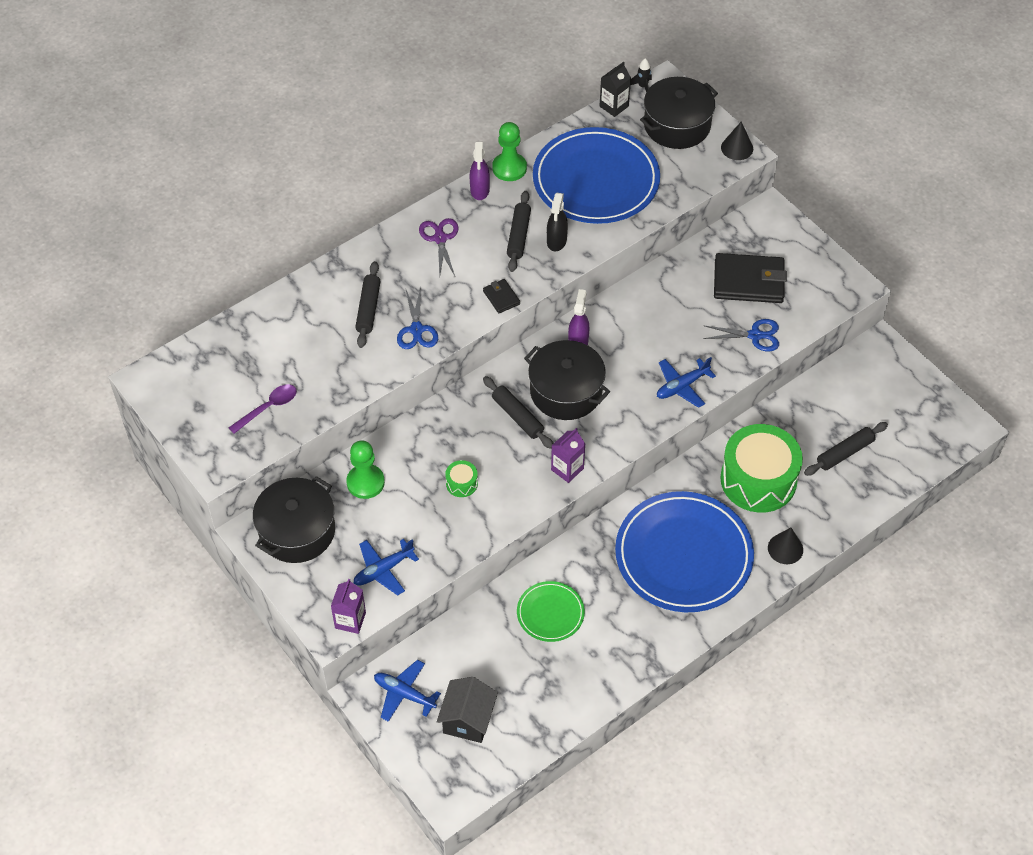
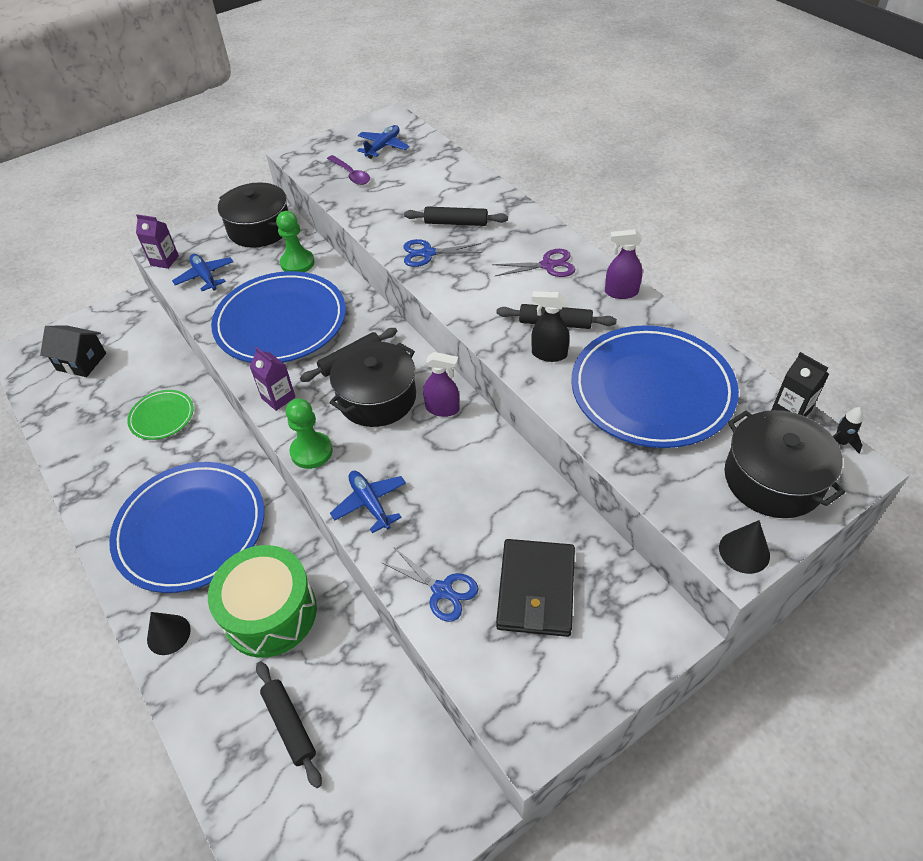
camera: 95 degrees right, 5 degrees down
(404, 694) = (122, 323): blue plane -> blue plane (383, 147)
(461, 483) = (281, 322): green drum -> blue plate
(501, 297) = (466, 310): black wallet -> none
(509, 168) = (659, 315): green pawn -> green pawn (311, 451)
(755, 335) = (442, 590): blue scissors -> blue scissors turned 60 degrees counterclockwise

